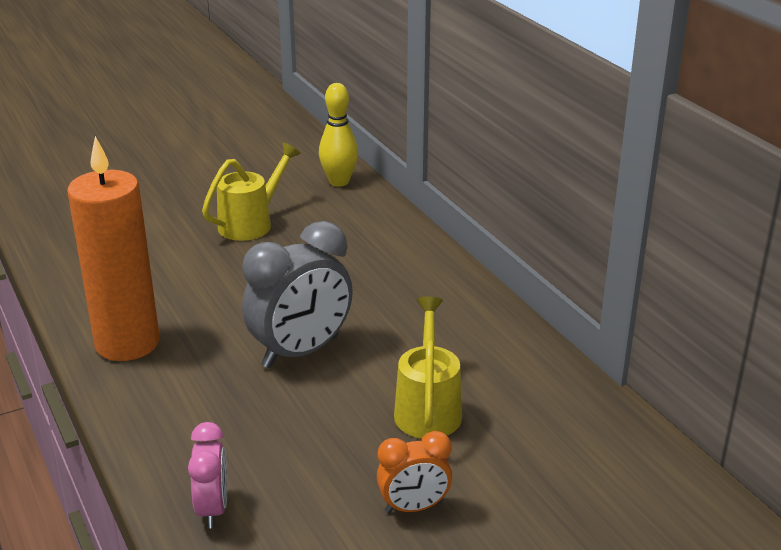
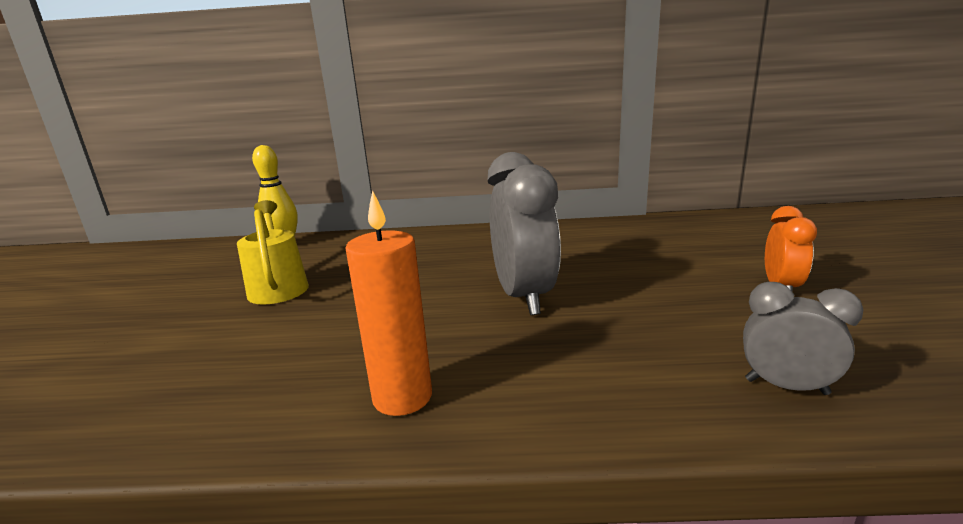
camera: 60 degrees left, 10 degrees down
(127, 343) = (402, 397): orange candle -> orange candle, size x0.65
(212, 509) = (786, 387): pink clock -> grey clock
(428, 408) = (644, 263): yellow watering can -> none

